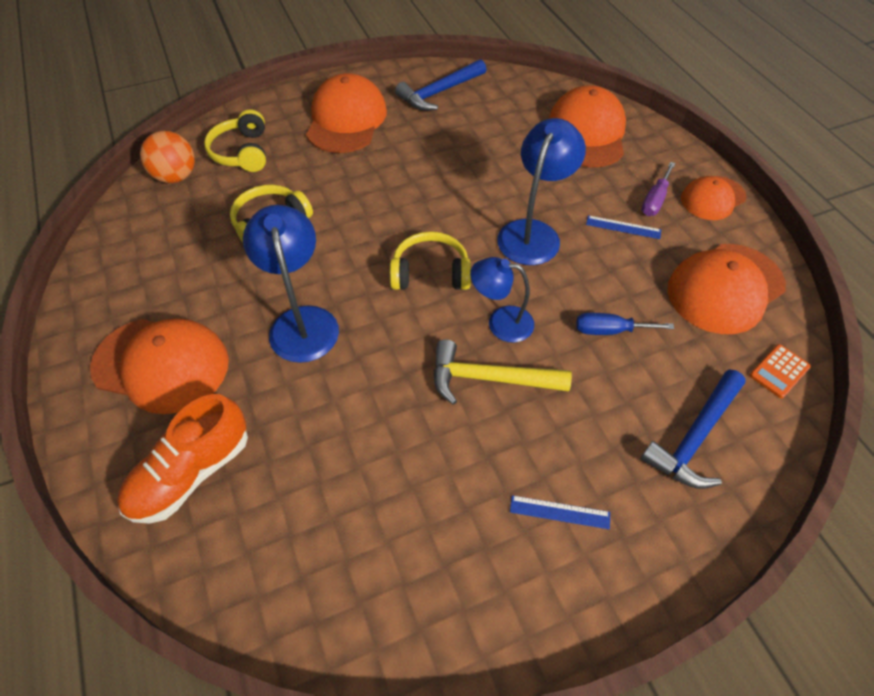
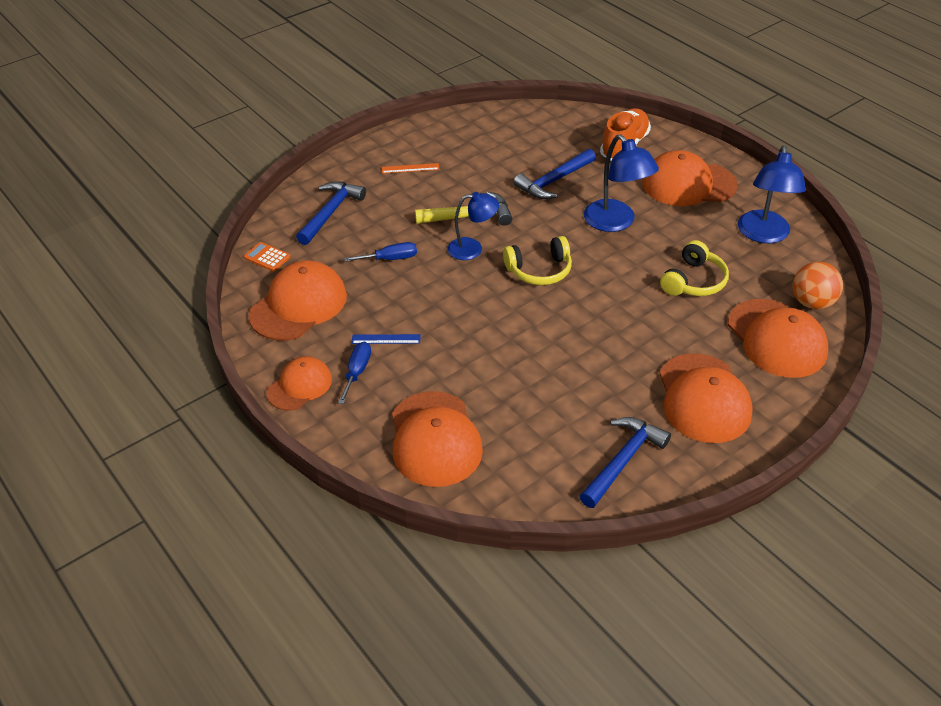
camera: 165 degrees right, 10 degrees down
(242, 152) = (776, 338): yellow headphones -> orange cap
(343, 419) = (553, 181): none -> blue hammer
(533, 233) = (466, 318): blue lamp -> blue lamp (763, 235)
(559, 512) = (410, 168): blue ruler -> orange ruler
(655, 200) = (357, 372): purple screwdriver -> blue screwdriver
(779, 371) = (267, 257): orange calculator -> orange calculator turned 90 degrees counterclockwise

